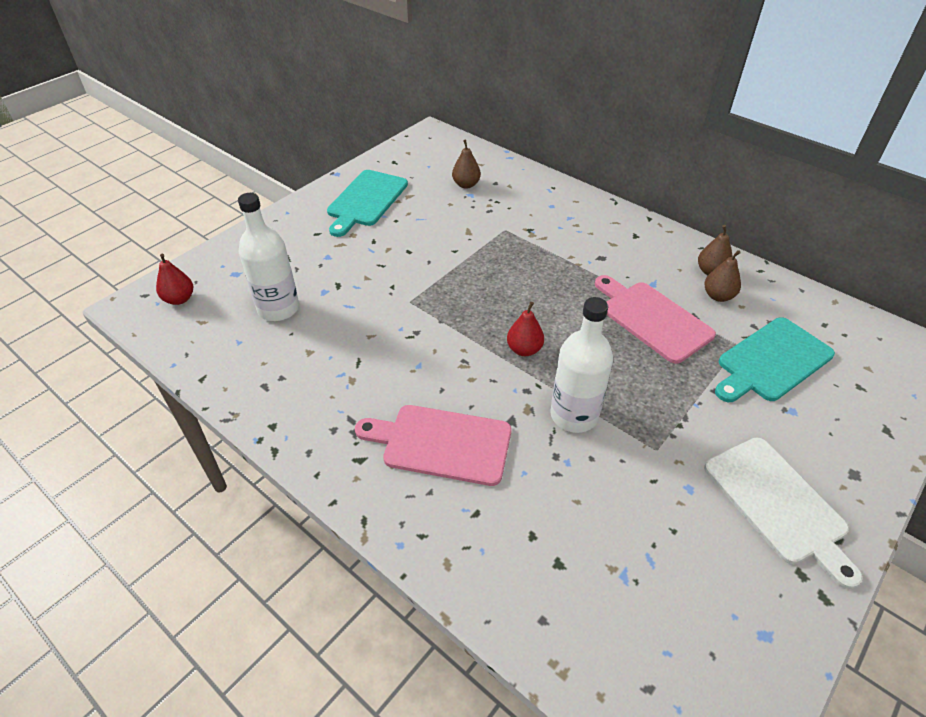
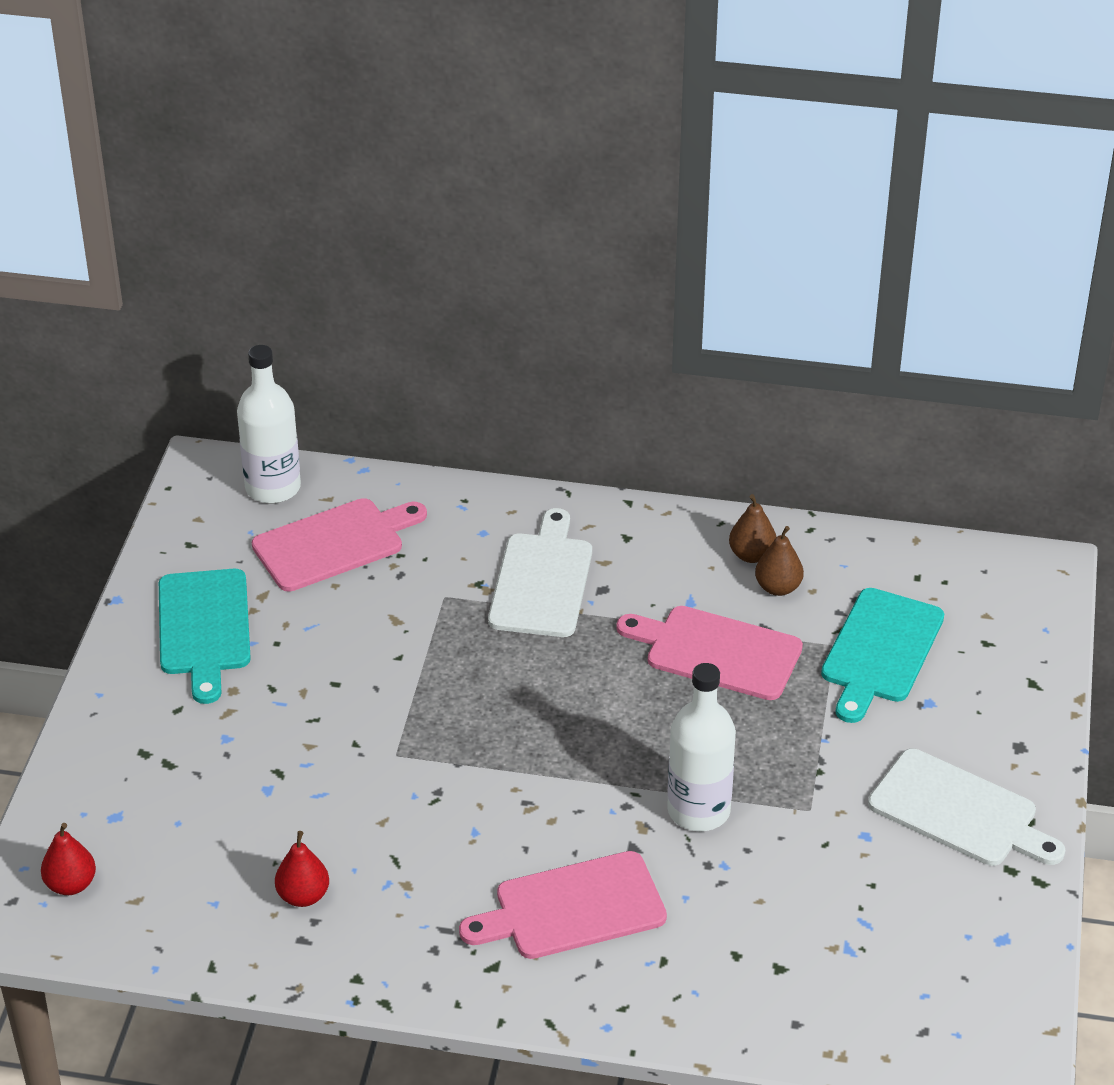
camera: 30 degrees left, 5 degrees down
(278, 309) = (226, 838): white bottle -> white bottle (273, 488)
(466, 184) = (334, 543): brown pear -> pink cutting board
(524, 349) = (589, 757): red pear -> red pear (303, 896)
(567, 241) = (542, 581): none -> white cutting board

